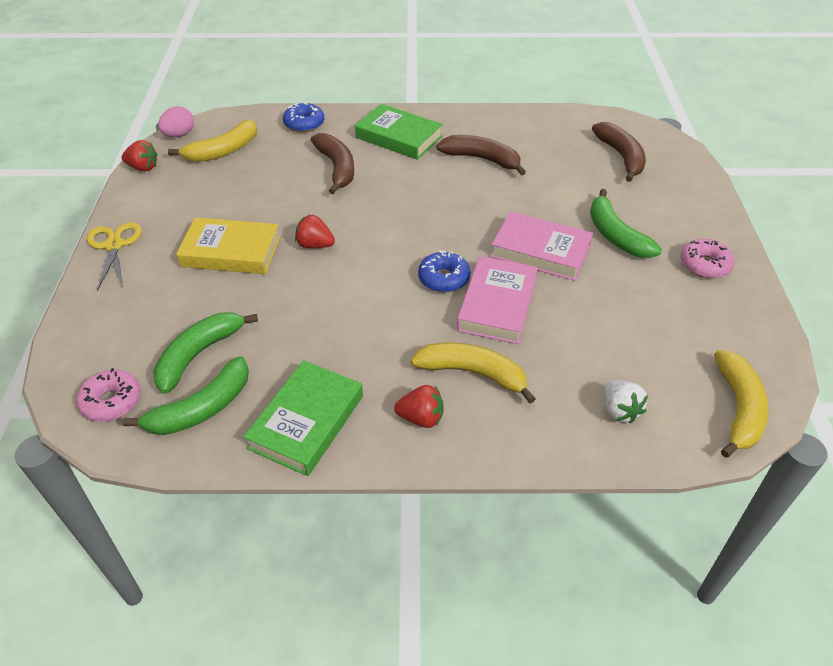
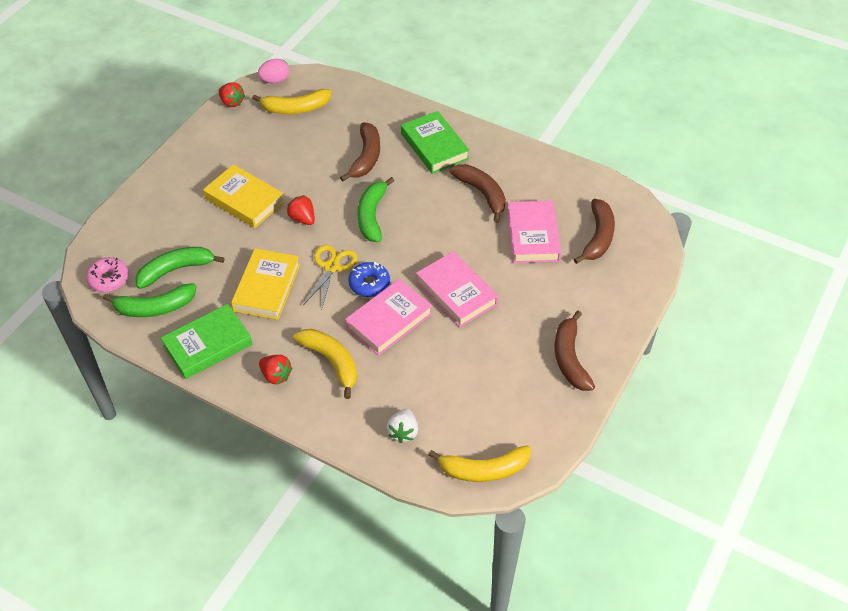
camera: 30 degrees right, 5 degrees up
(114, 245) = (174, 163): yellow scissors -> yellow scissors (331, 267)
(304, 124) = (372, 105): blue donut -> none
(330, 328) = (267, 287): none -> yellow book
(563, 176) = (533, 235): none -> pink book
(615, 235) = (525, 304): green banana -> green banana (372, 216)
(704, 265) = (570, 358): pink donut -> brown banana
(738, 409) = (484, 469): yellow banana -> yellow banana turned 45 degrees clockwise

